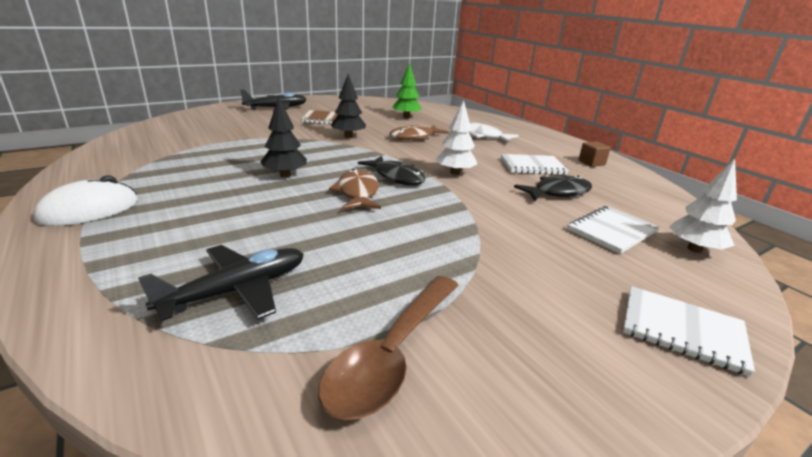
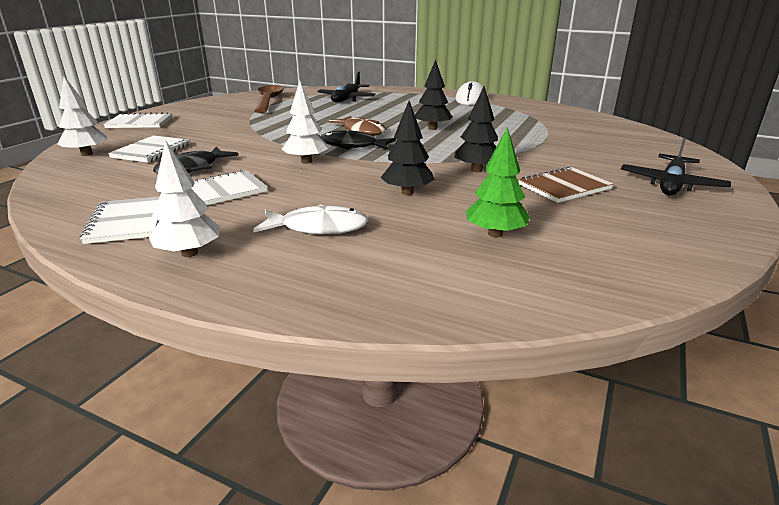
camera: 150 degrees right, 0 degrees up
(415, 137) = (407, 192): brown fish -> black tree
(550, 142) = (189, 253): none -> white tree
(591, 163) = (127, 222): brown cube -> white notebook

